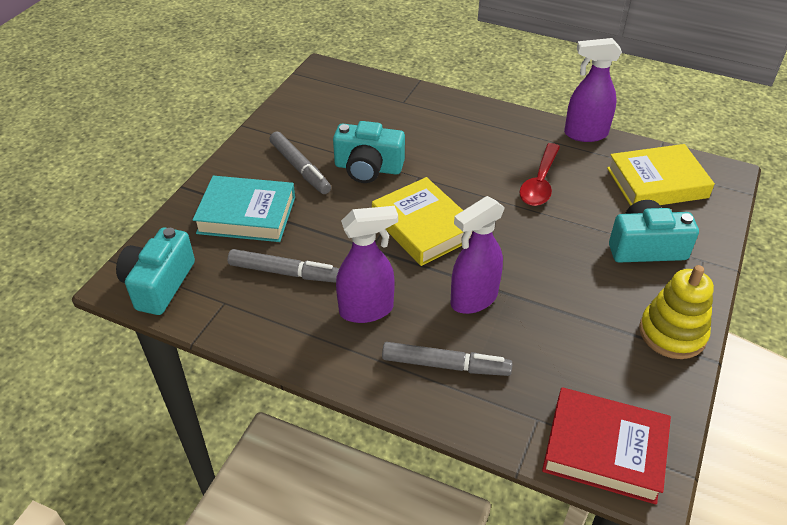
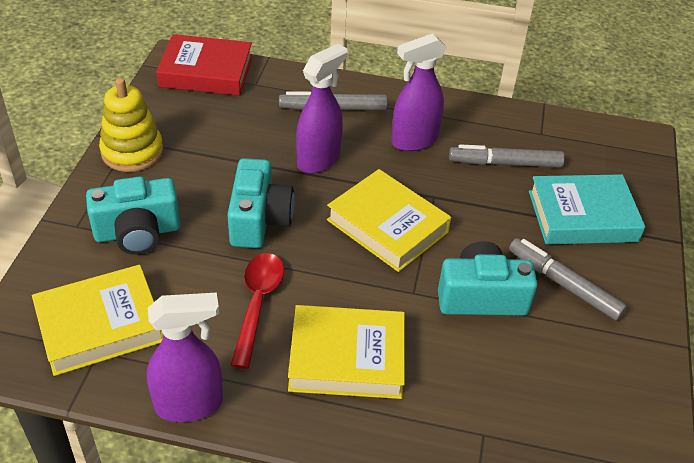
camera: 165 degrees right, 0 degrees up
(159, 284) = (609, 141): turquoise camera -> turquoise camera (259, 220)
(478, 145) = (347, 358): none -> yellow book

